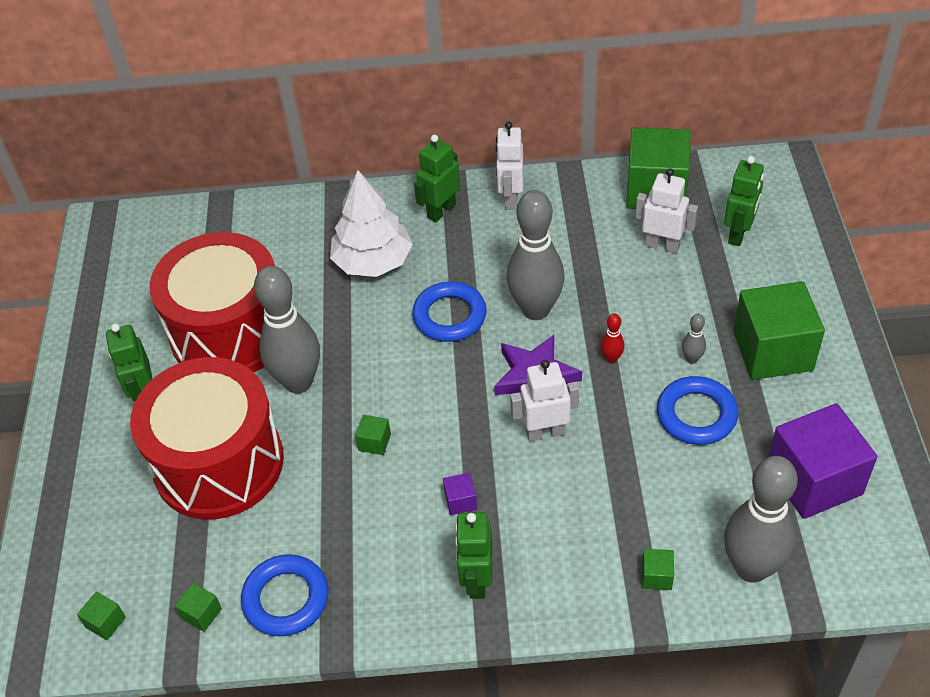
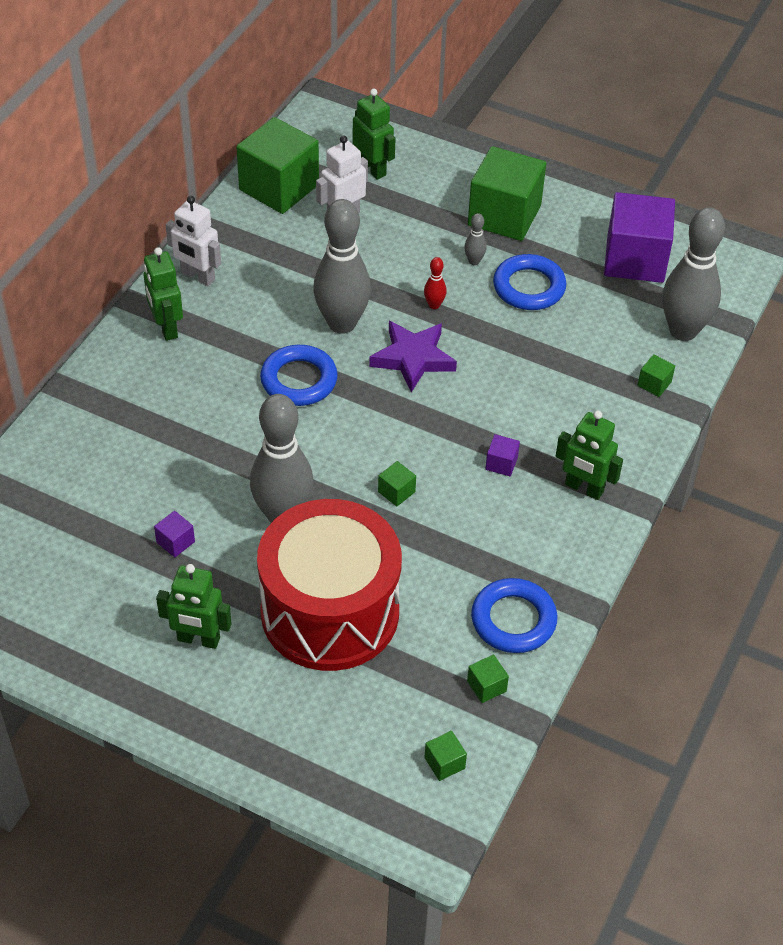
camera: 65 degrees left, 0 degrees up
(230, 332) = (175, 542): red drum -> purple cube
(373, 261) = (184, 401): white tree -> none
(545, 432) = (475, 380): white robot -> none

